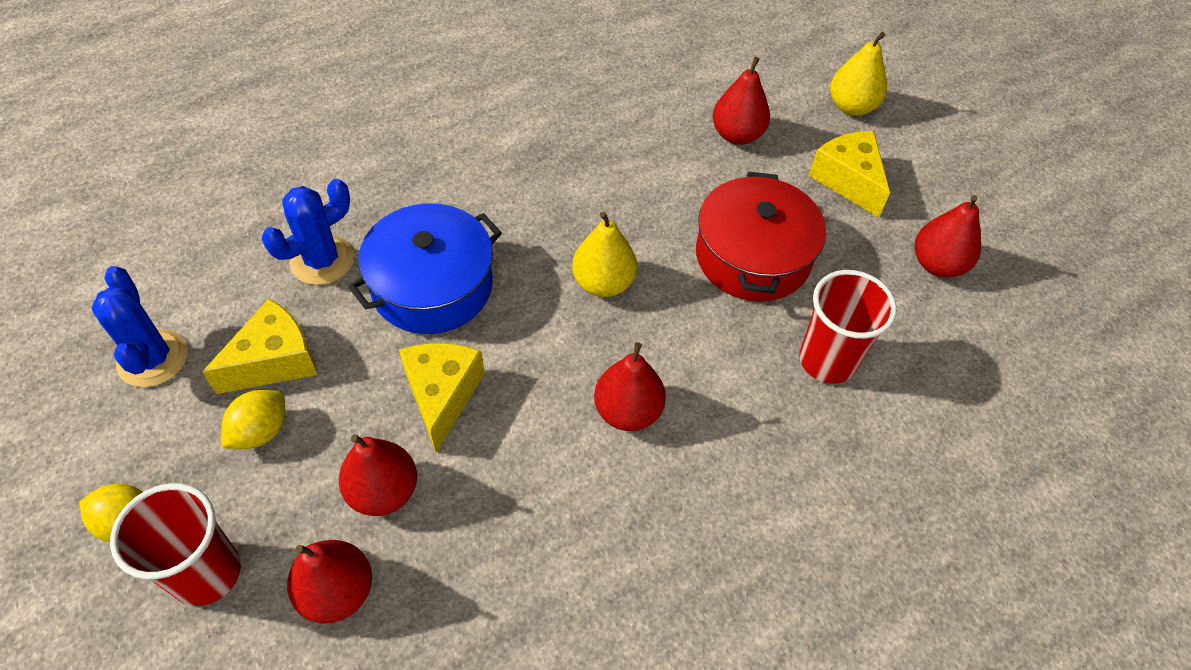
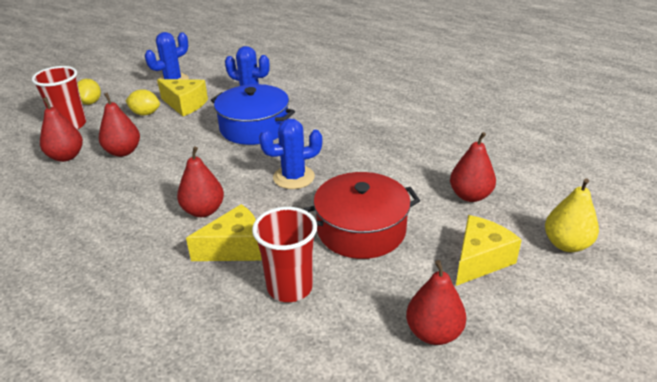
camera: 70 degrees right, 20 degrees down
(442, 395) = (186, 150): yellow cheese -> yellow cheese (235, 248)
(603, 283) = (293, 177): yellow pear -> blue cactus

